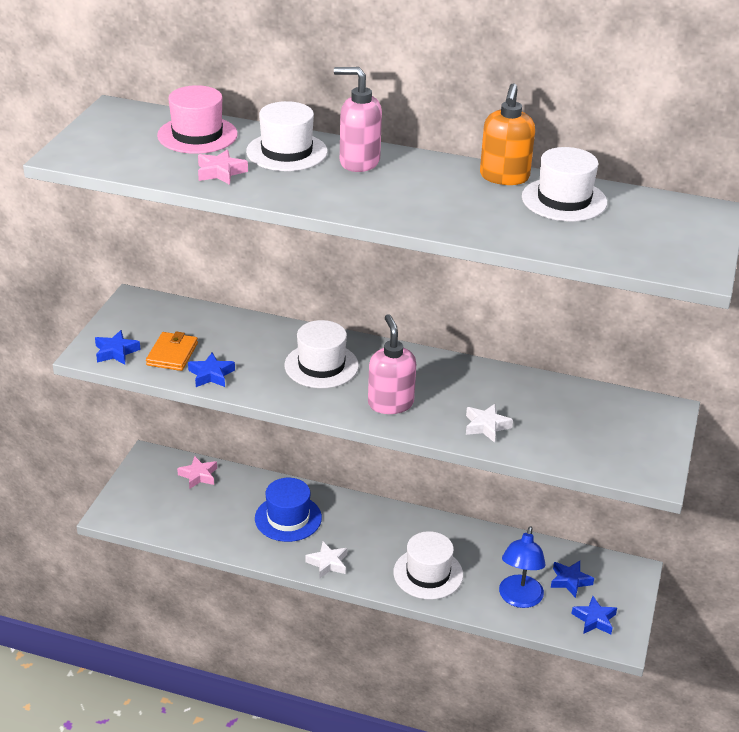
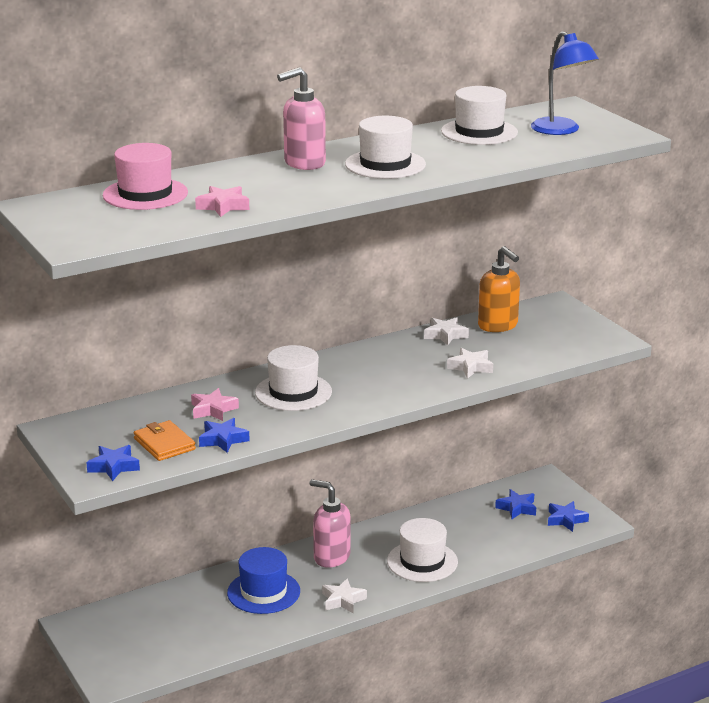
camera: 45 degrees left, 10 degrees down
(198, 475) = (140, 610): pink star -> pink star (213, 409)
(287, 152) = (239, 177): white hat -> white hat (385, 164)
(390, 403) = (385, 388): pink soap dispenser -> pink soap dispenser (331, 557)
(504, 177) = (416, 135): orange soap dispenser -> orange soap dispenser (498, 326)
(519, 385) = (445, 335): none -> white star
(519, 599) = (504, 538): blue lamp -> blue lamp (561, 130)

